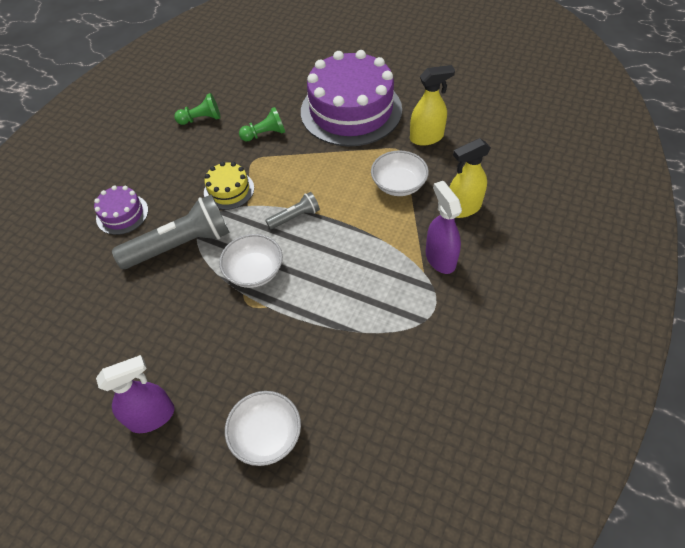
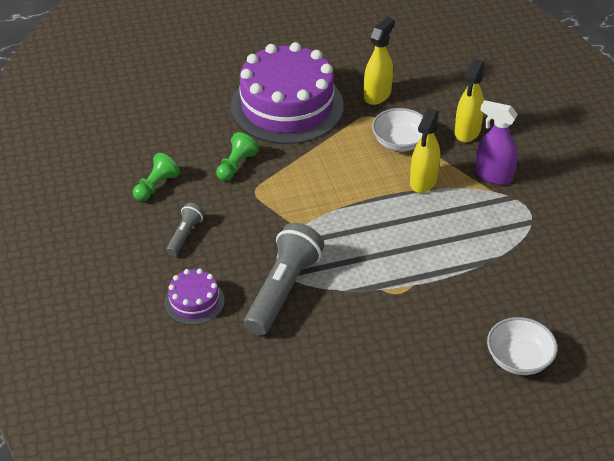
camera: 45 degrees left, 10 degrees down
(152, 416) = (426, 408): purple spray bottle -> none
(229, 190) = (266, 226): yellow cake -> none
(254, 271) = (370, 269): white bowl -> none
(295, 217) = (350, 213): grey flashlight -> grey flashlight (185, 235)
(378, 227) = (423, 181): none -> yellow spray bottle

